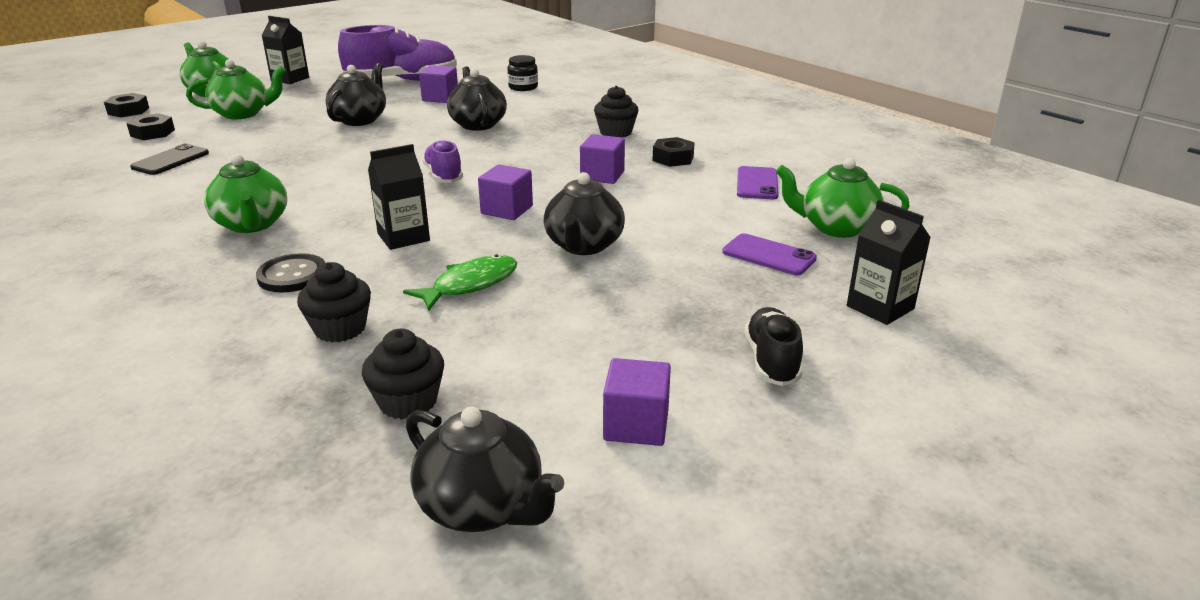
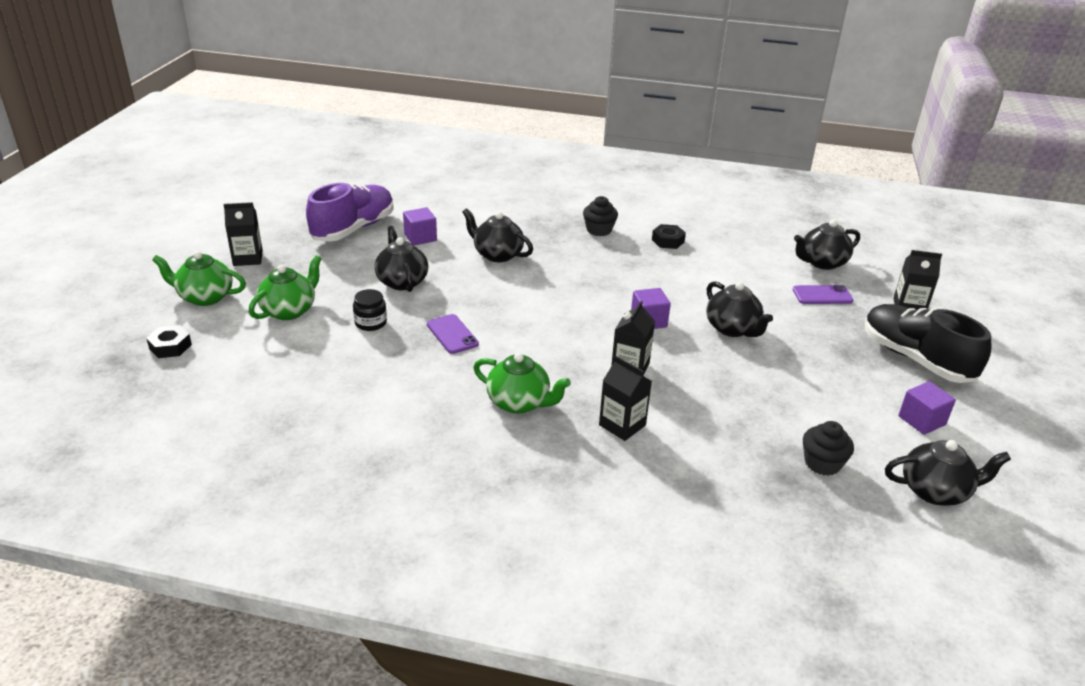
camera: 40 degrees left, 5 degrees up
(152, 133) = (252, 360): black nut -> none
(170, 160) = (333, 378): black phone -> none
(292, 275) = (622, 425): black button -> black carton
(340, 329) = (715, 443): black cupcake -> none
(443, 176) = (562, 310): purple shoe -> none
(470, 284) = (725, 382): green fish -> none
(523, 87) = (462, 206): black jar -> black jar (370, 323)
(602, 175) = (653, 271): purple cube -> none
(757, 184) = (741, 245): purple phone -> purple phone (452, 334)
(771, 361) = (915, 359): black shoe -> black shoe, size x1.88
(836, 227) = (822, 263): green teapot -> black teapot

